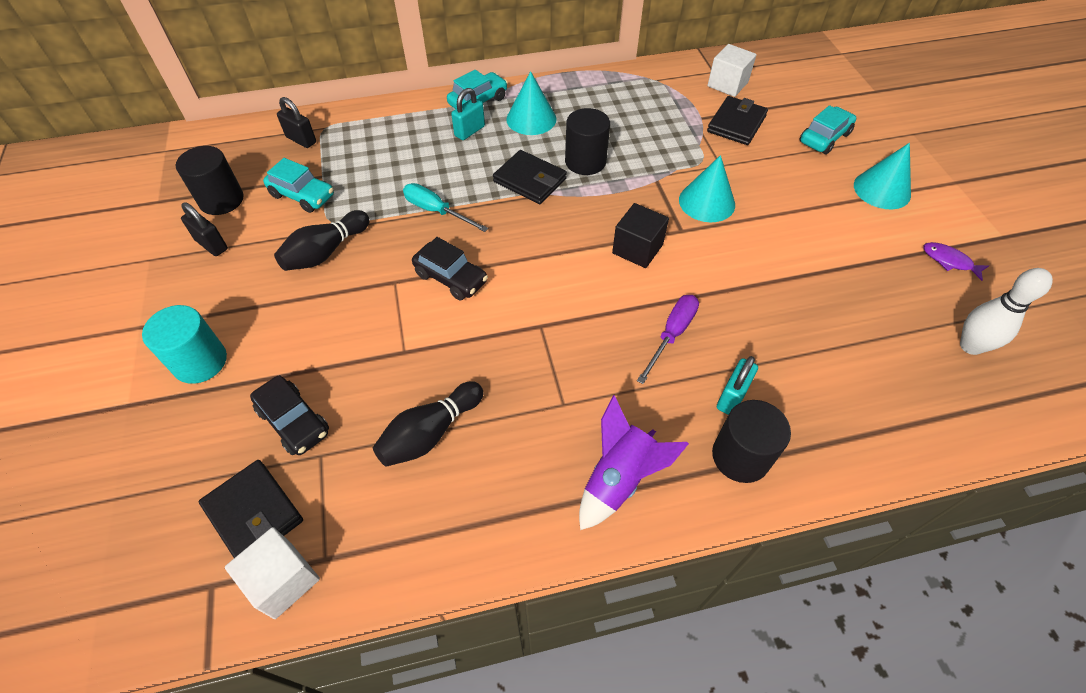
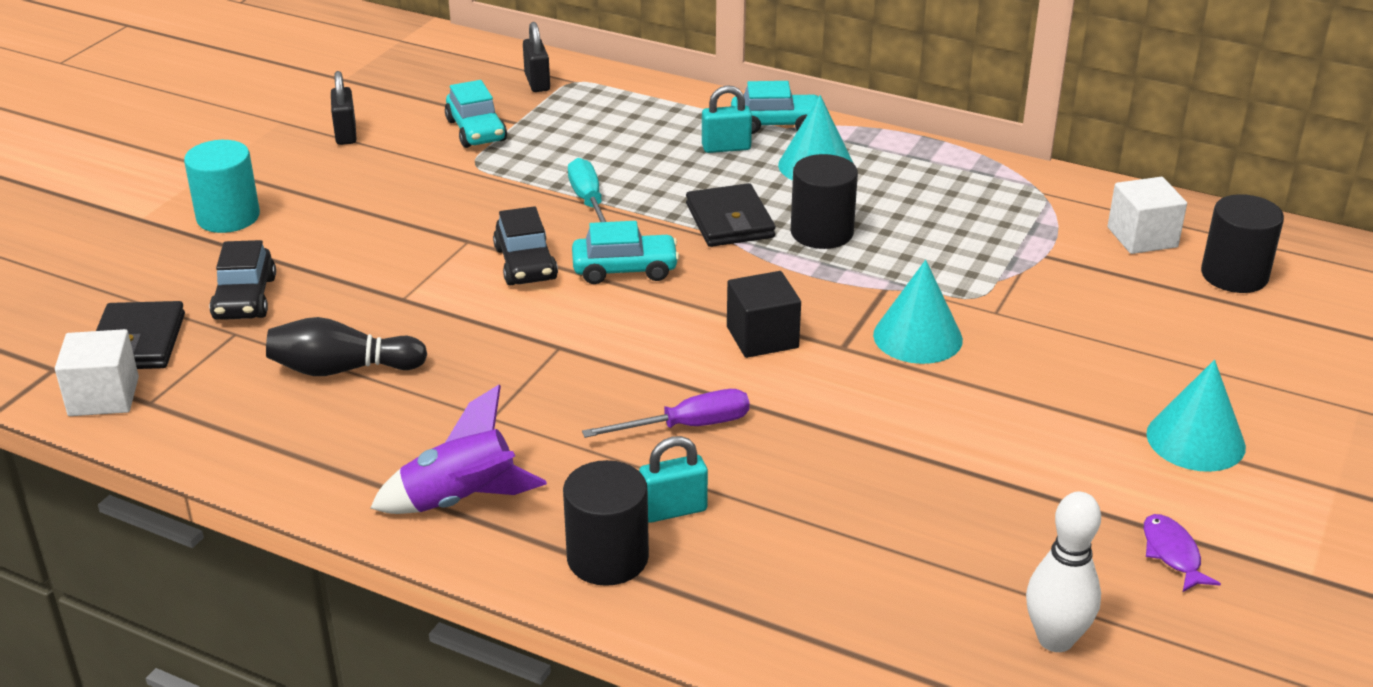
camera: 40 degrees right, 20 degrees down
(221, 200) = (398, 102): black cylinder -> black cylinder (1234, 275)
(326, 252) = (437, 186): black bowling pin -> none
(736, 124) = (1086, 282): black wallet -> none
(824, 138) = (1198, 351): turquoise car -> turquoise car (625, 269)

